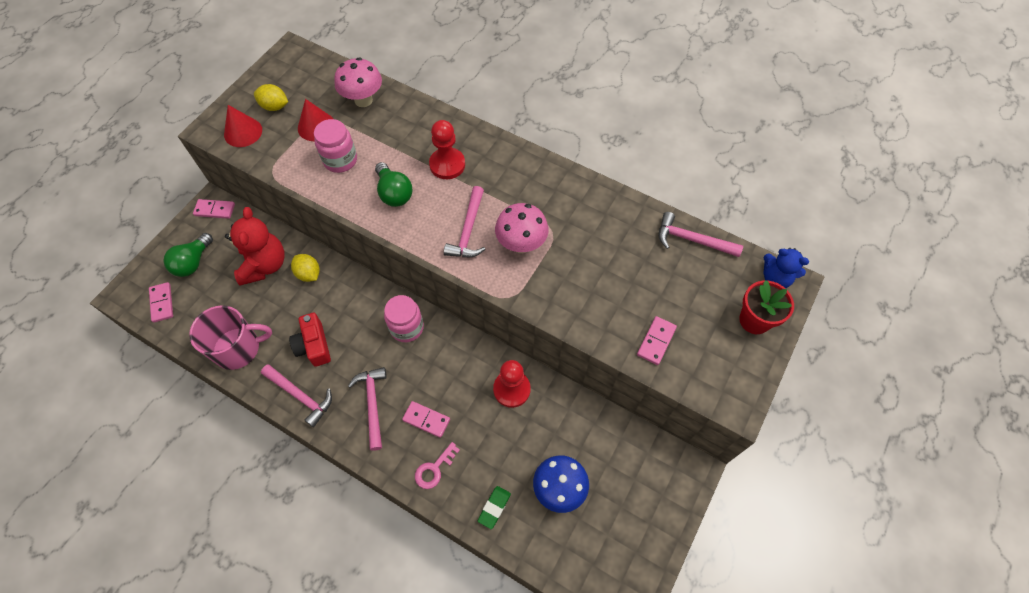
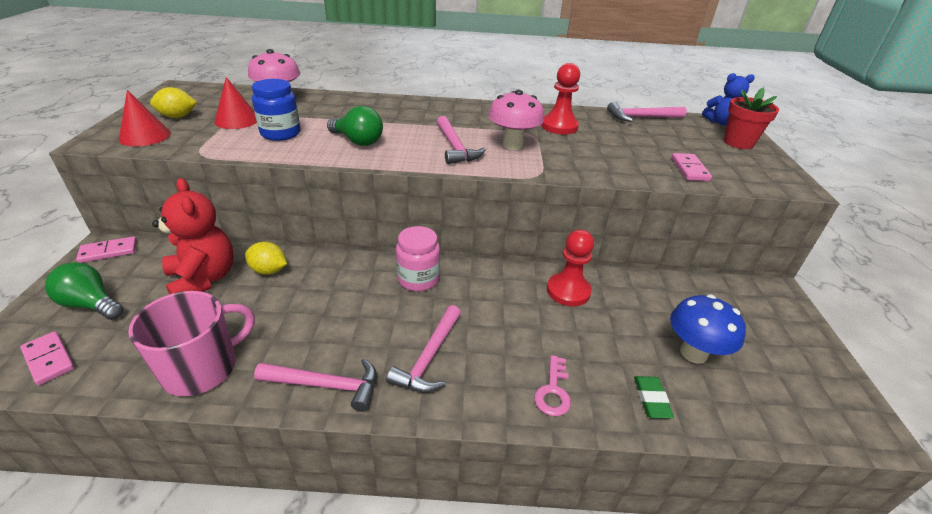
camera: 30 degrees left, 25 degrees down
(193, 262) = (91, 304): green light bulb -> green light bulb turned 120 degrees clockwise
(314, 345) = (314, 329): red camera -> none
(340, 160) = (281, 133): pink jar -> blue jar
(372, 404) = (429, 357): pink hammer -> pink hammer turned 120 degrees counterclockwise
(426, 420) = (504, 348): pink domino -> none
(447, 165) = (397, 118): red pawn -> red pawn (559, 126)

